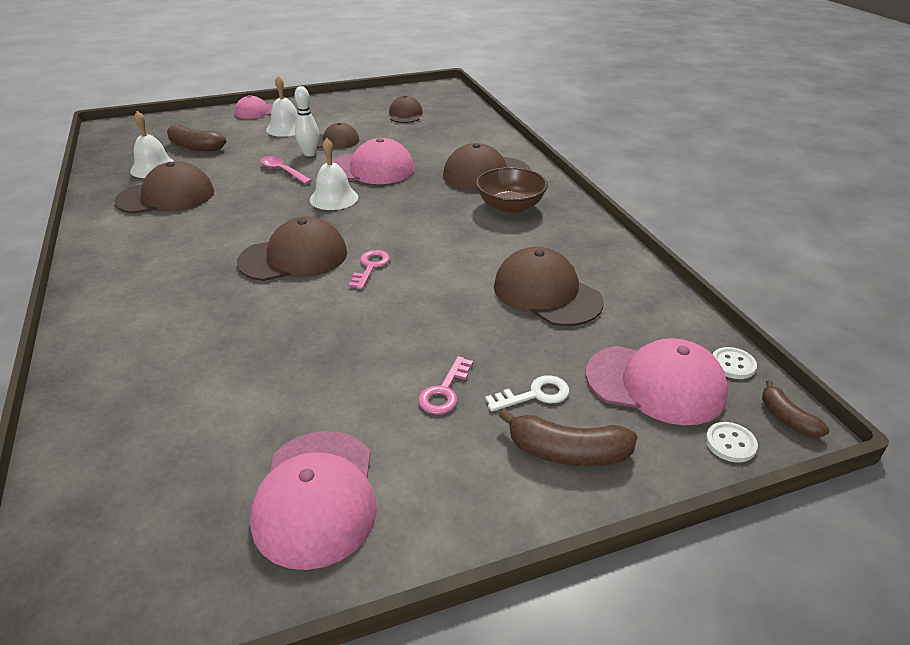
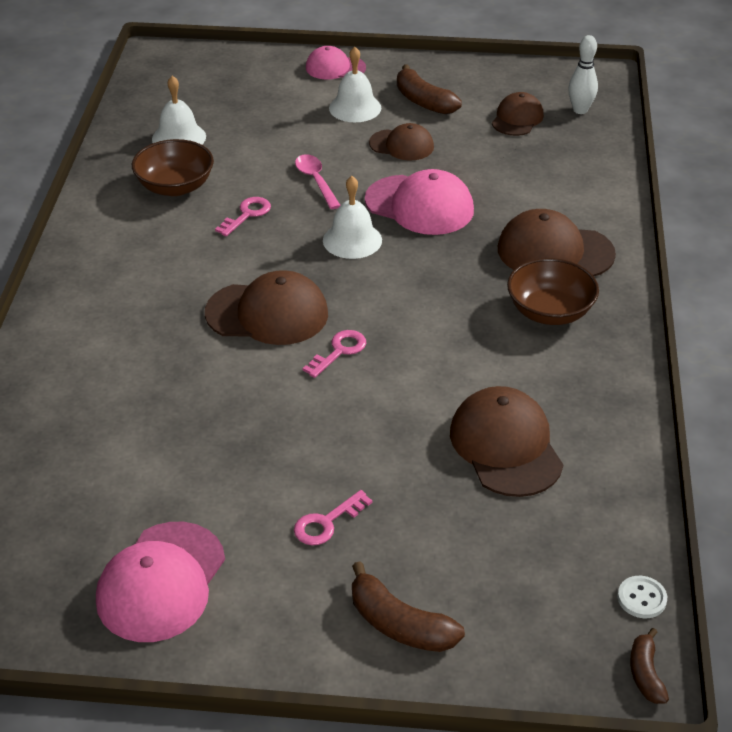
camera: 25 degrees right, 5 degrees up
(166, 196) = (175, 186): brown cap -> brown bowl
(195, 147) = (236, 113): brown banana -> brown banana (423, 101)
(238, 201) = (247, 215): none -> pink key
(309, 153) = (361, 159): white bowling pin -> white bowling pin (580, 110)
(534, 395) = (410, 557): white key -> none
(655, 384) = (540, 589): pink cap -> none
(730, 443) = (563, 675): white button -> none

